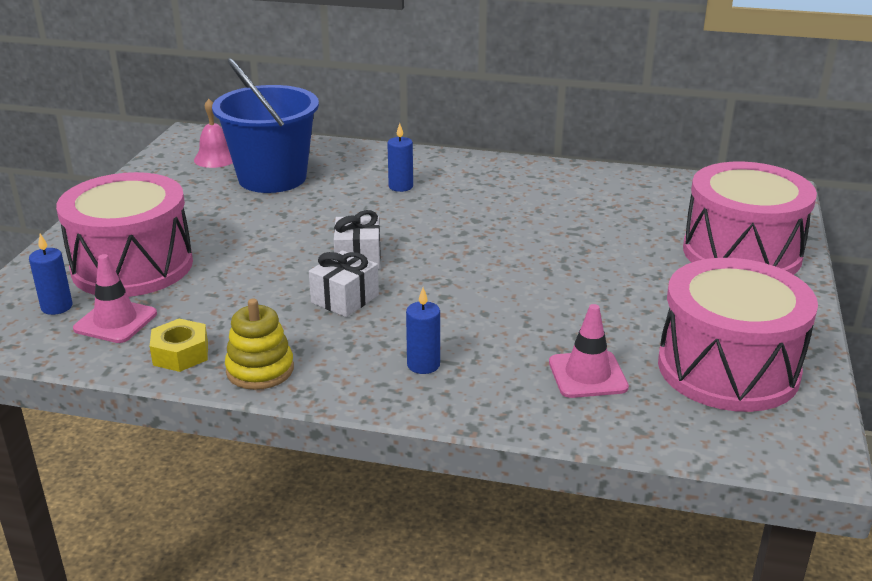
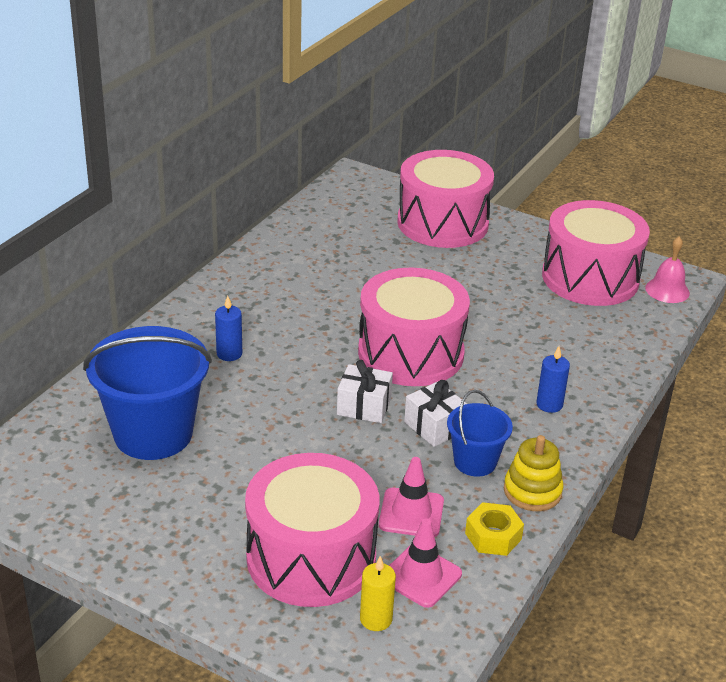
camera: 75 degrees left, 5 degrees up
(57, 307) = (376, 619): blue candle -> yellow candle
(216, 158) = (68, 470): pink bell -> pink bell (667, 290)
(296, 329) = (475, 462): none -> blue bucket
(464, 269) = (410, 353): none -> pink drum
(587, 375) = (582, 334): pink traffic cone -> pink traffic cone (411, 513)

